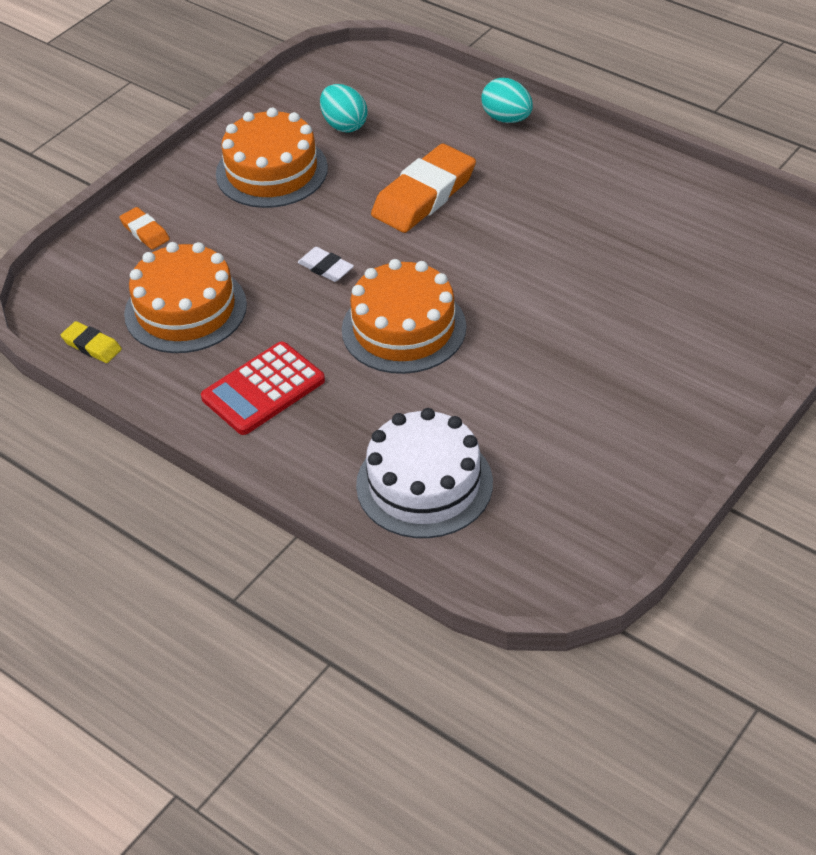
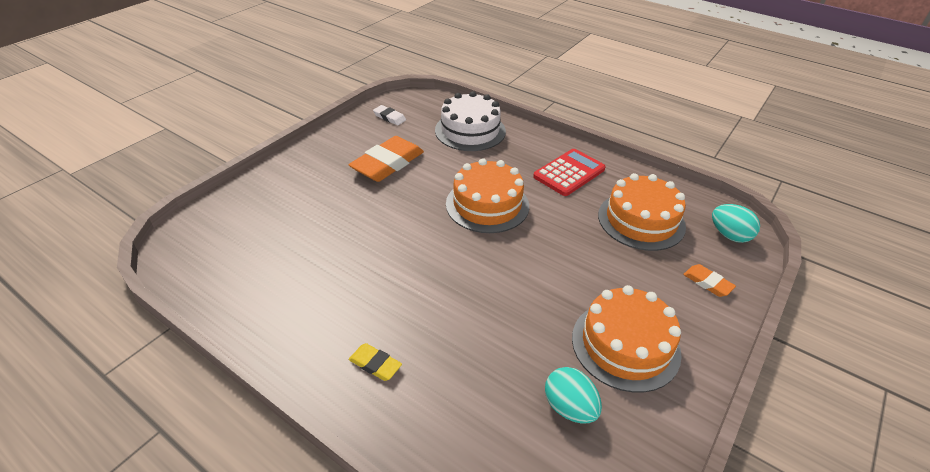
camera: 175 degrees right, 5 degrees down
(92, 345) = (691, 199): yellow eraser -> yellow eraser (375, 364)
(325, 268) = (550, 248): white eraser -> white eraser (389, 117)
(424, 195) = (478, 312): orange eraser -> orange eraser (387, 163)
(507, 118) = (393, 411): turquoise egg -> turquoise egg (729, 235)

